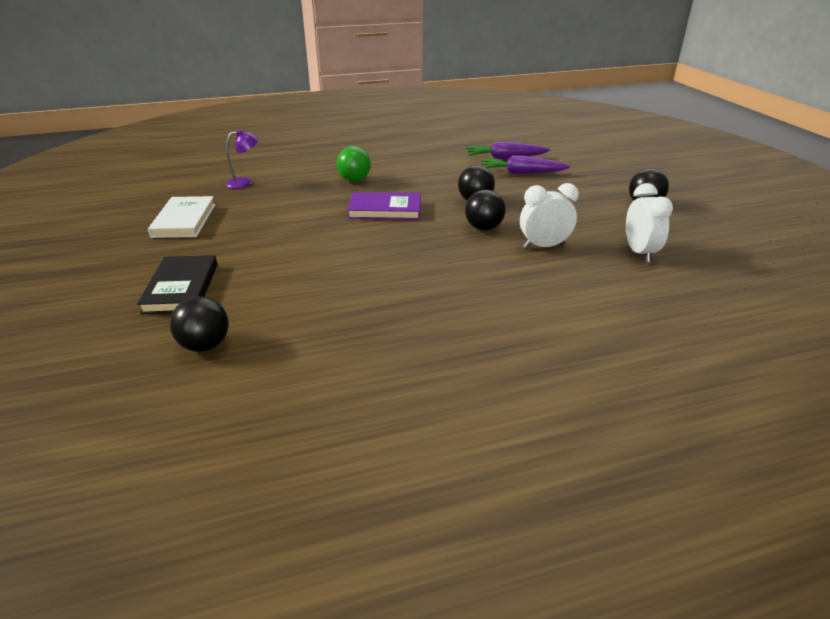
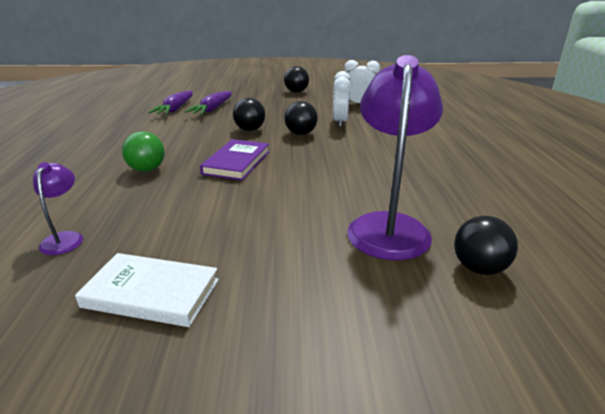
camera: 75 degrees left, 5 degrees down
(181, 288) = (358, 288): black book -> none
(276, 296) = (388, 226): none -> purple lamp

